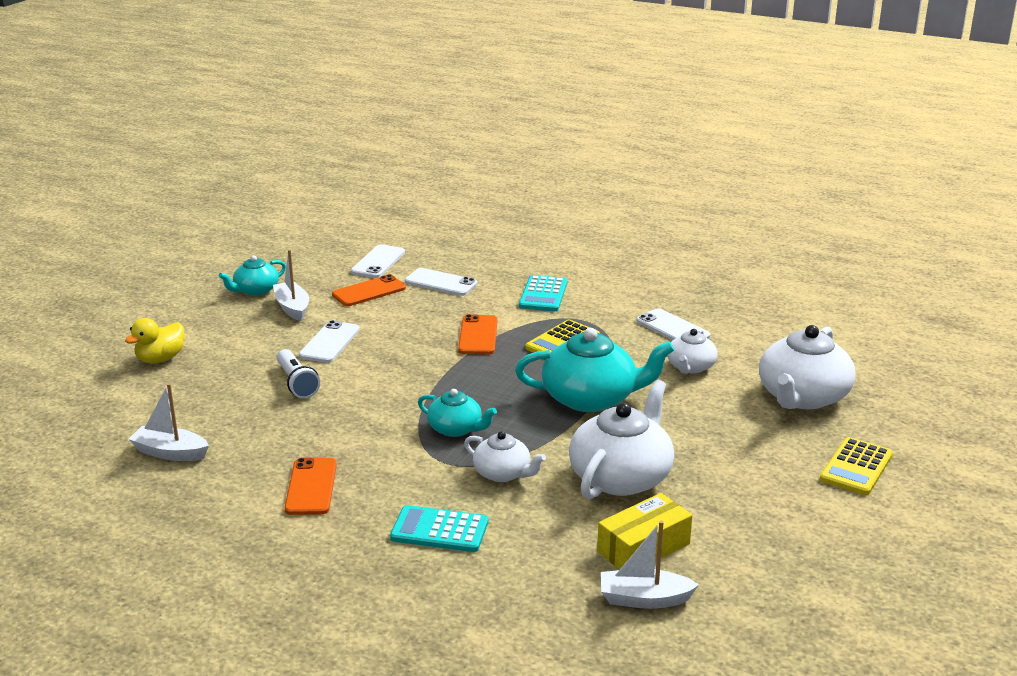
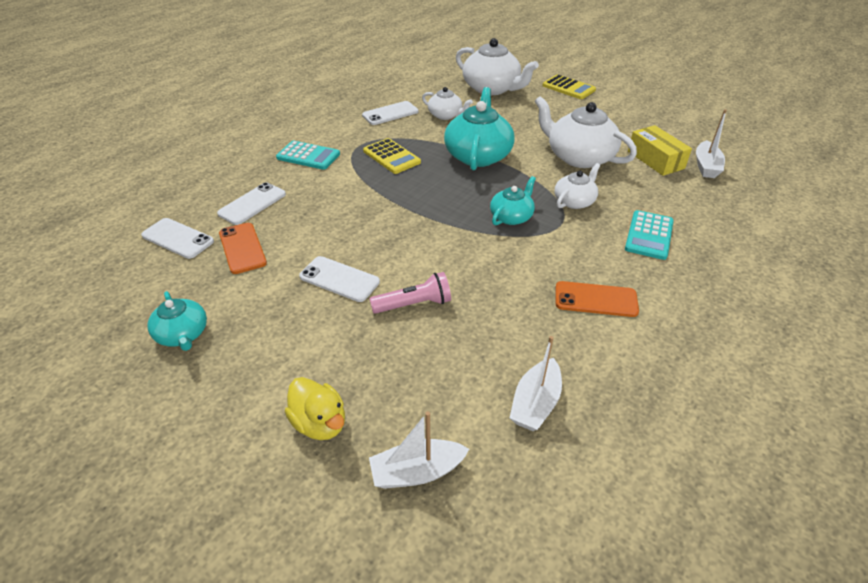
camera: 80 degrees left, 15 degrees up
(292, 308) = (247, 304): white boat -> white boat (417, 471)
(297, 383) = (414, 304): white flashlight -> pink flashlight
(478, 335) = (364, 193): orange phone -> none

